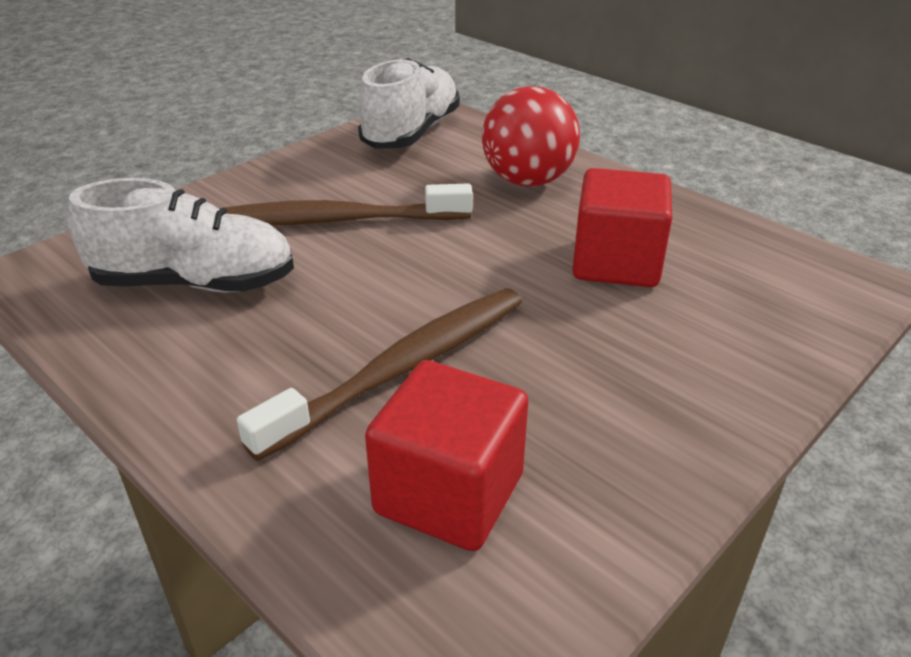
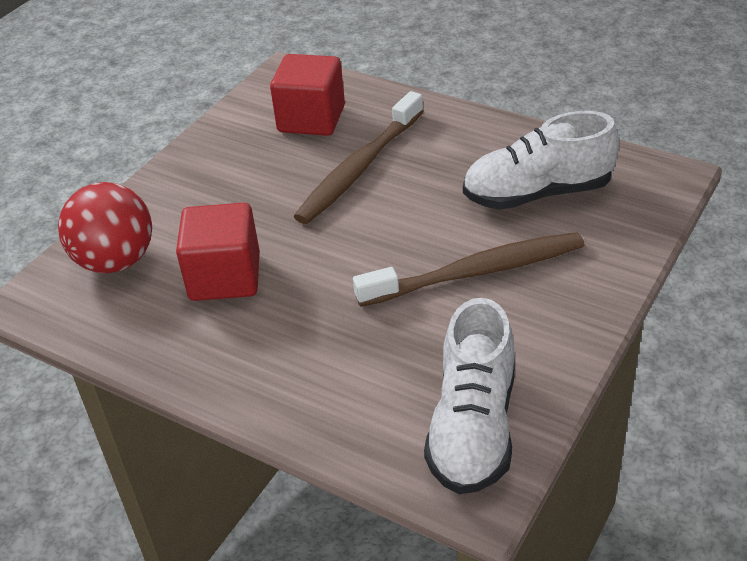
camera: 170 degrees right, 5 degrees up
(527, 181) = (314, 366): red ball -> red ball (116, 261)

